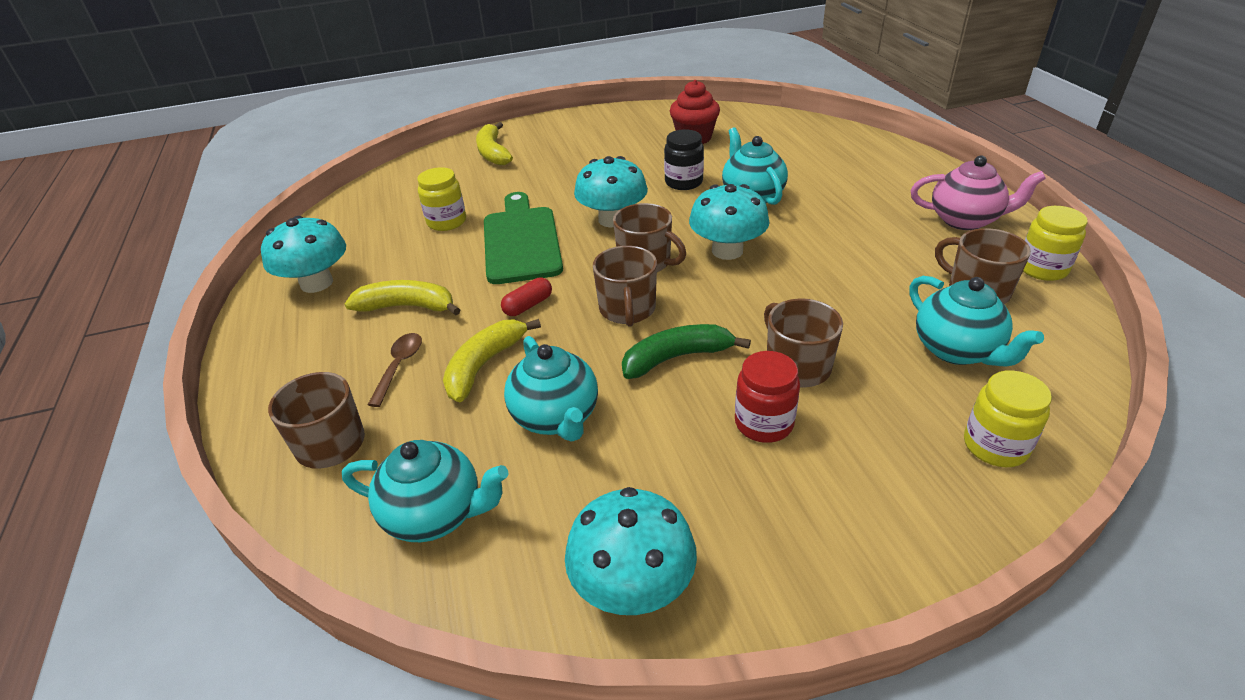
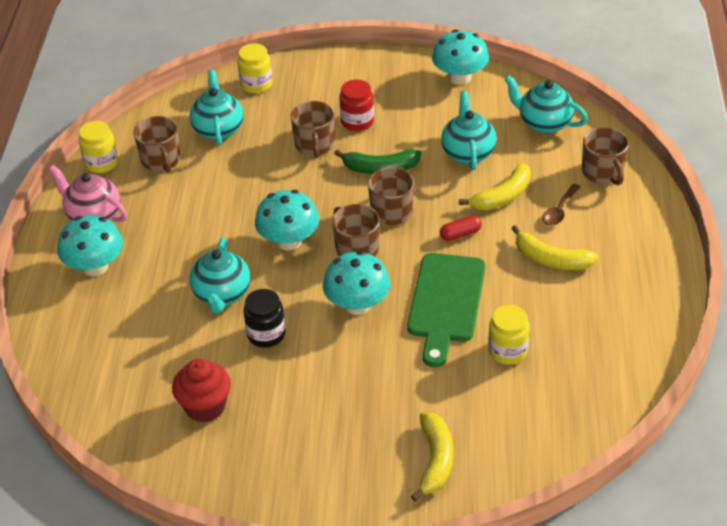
camera: 160 degrees left, 5 degrees up
(316, 283) = (627, 307): turquoise mushroom -> turquoise mushroom (95, 266)

